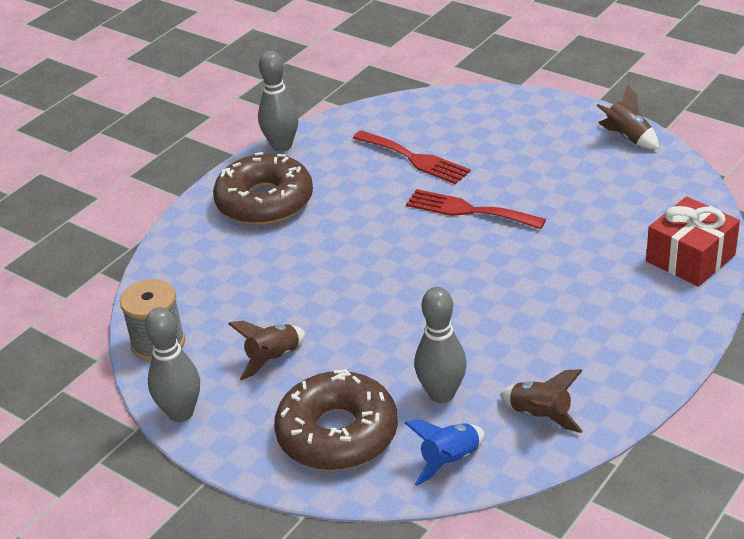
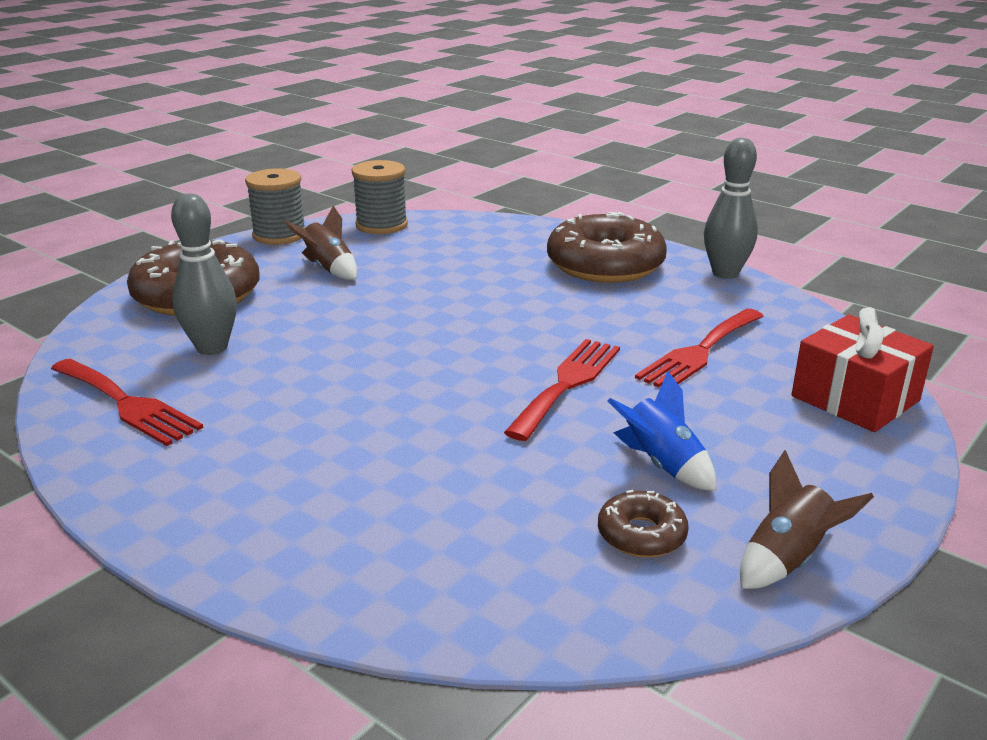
camera: 90 degrees right, 10 degrees down
(181, 413) = (279, 235): grey bowling pin -> grey spool
(450, 461) = (107, 347): blue rocket -> blue rocket (661, 465)
(540, 416) = (127, 404): brown rocket -> red fork
(623, 179) = (641, 535): none -> brown donut
(690, 258) = (383, 580): red gift -> red gift (855, 398)

